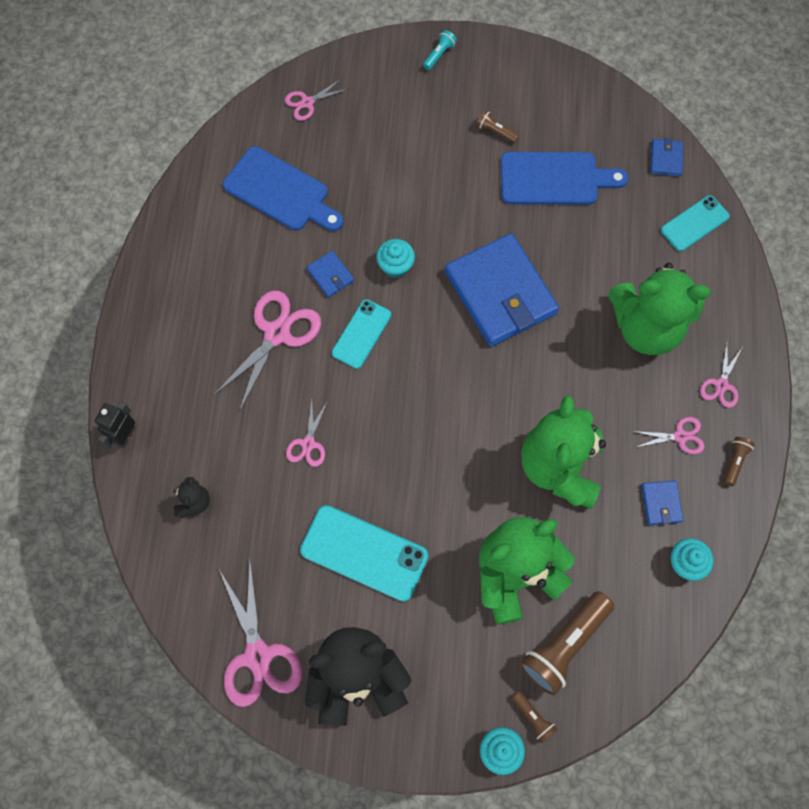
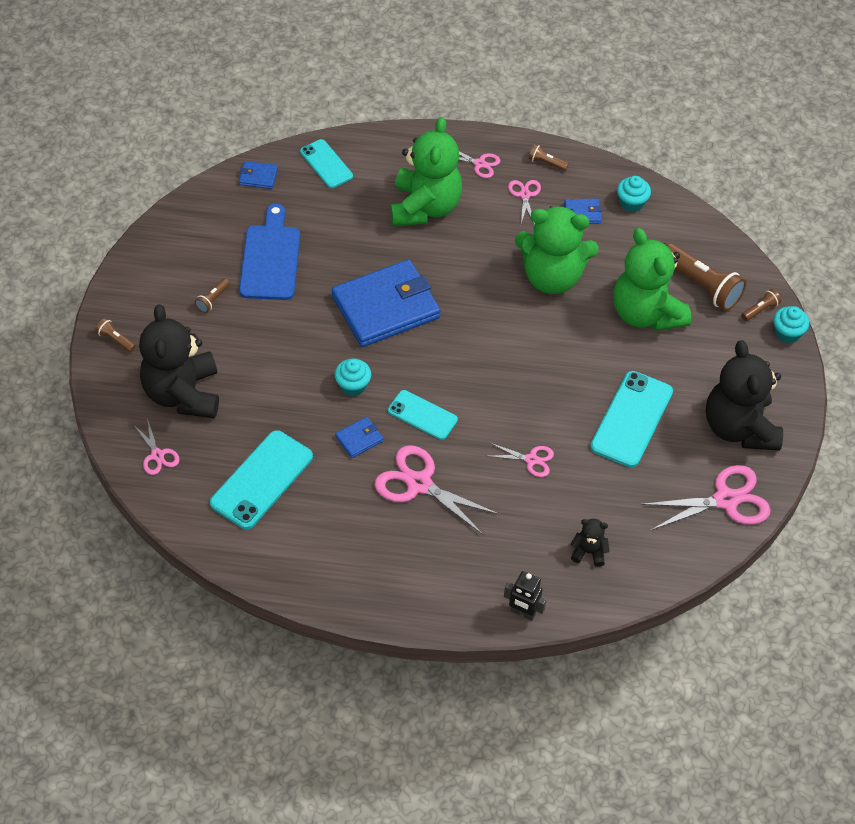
camera: 90 degrees left, 15 degrees down
(280, 192) = (262, 480): blue cutting board -> turquoise phone
(378, 117) = (183, 394): none -> black teddy bear
(439, 54) = (115, 340): turquoise flashlight -> brown flashlight

